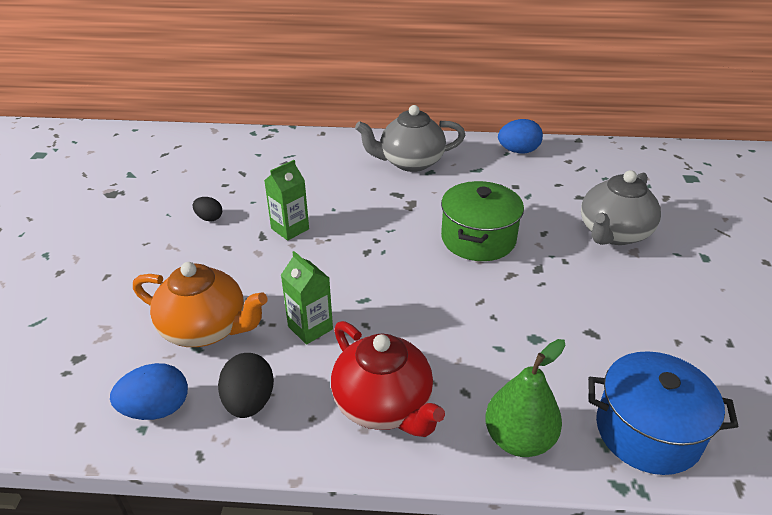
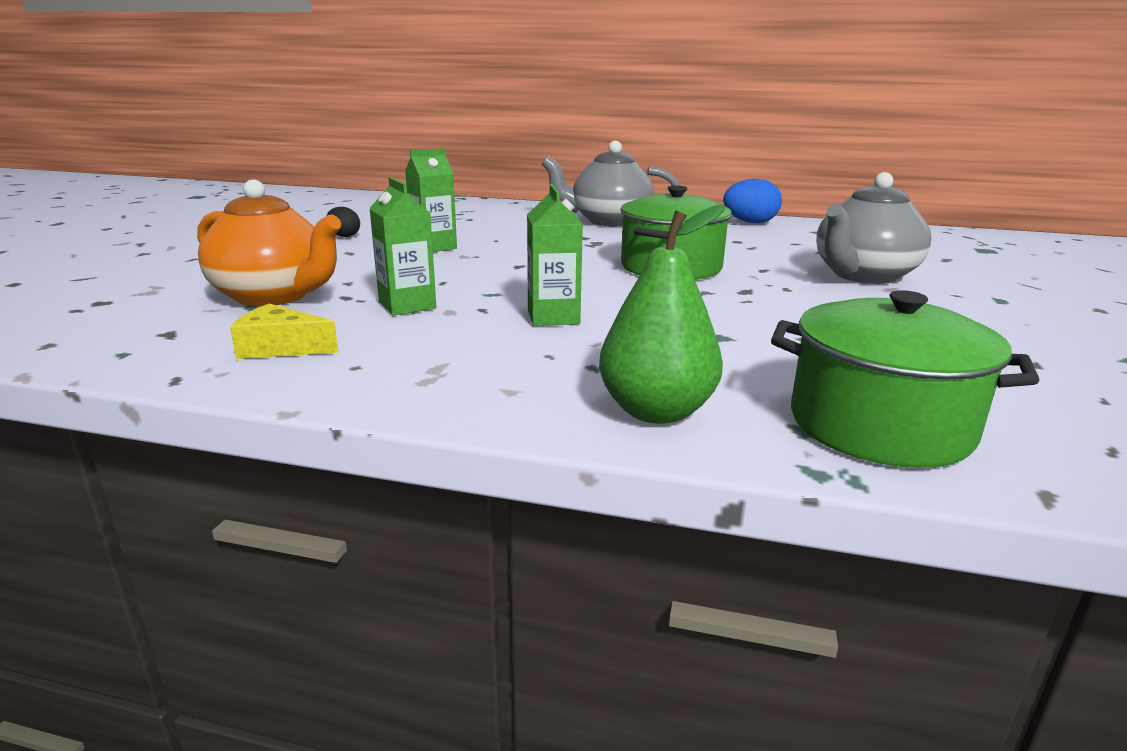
camera: 10 degrees right, 15 degrees down
(156, 409) = (156, 342): blue egg -> none
(249, 402) = (280, 347): black egg -> yellow cheese
(384, 405) = (465, 366): red teapot -> none
(418, 329) = (553, 317): none -> green carton
(647, 431) = (879, 425): blue pot -> green pot

